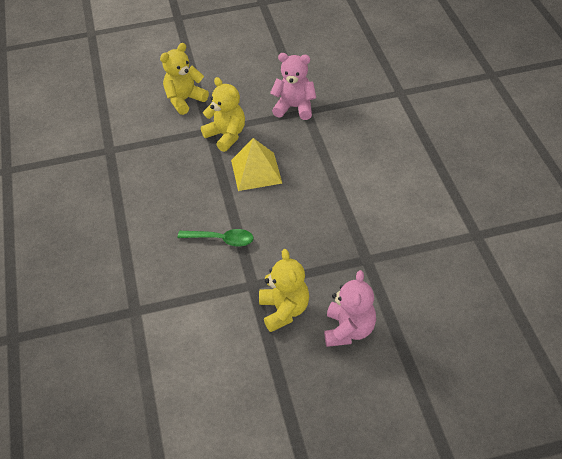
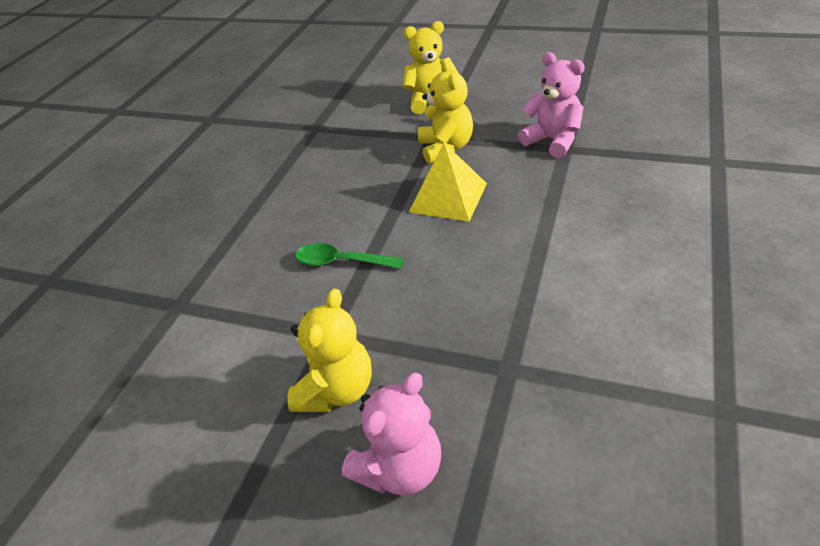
camera: 35 degrees right, 5 degrees down
(221, 240) = (341, 262): green spoon -> green spoon turned 150 degrees clockwise

